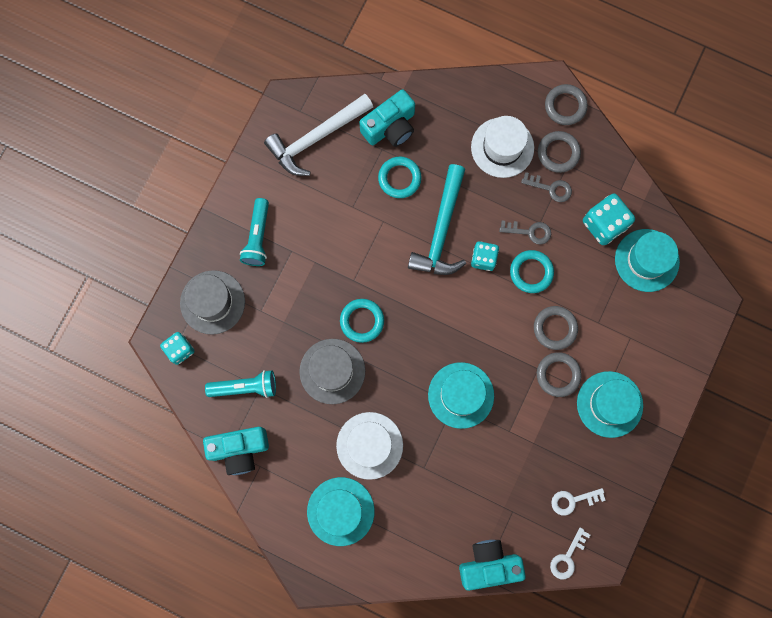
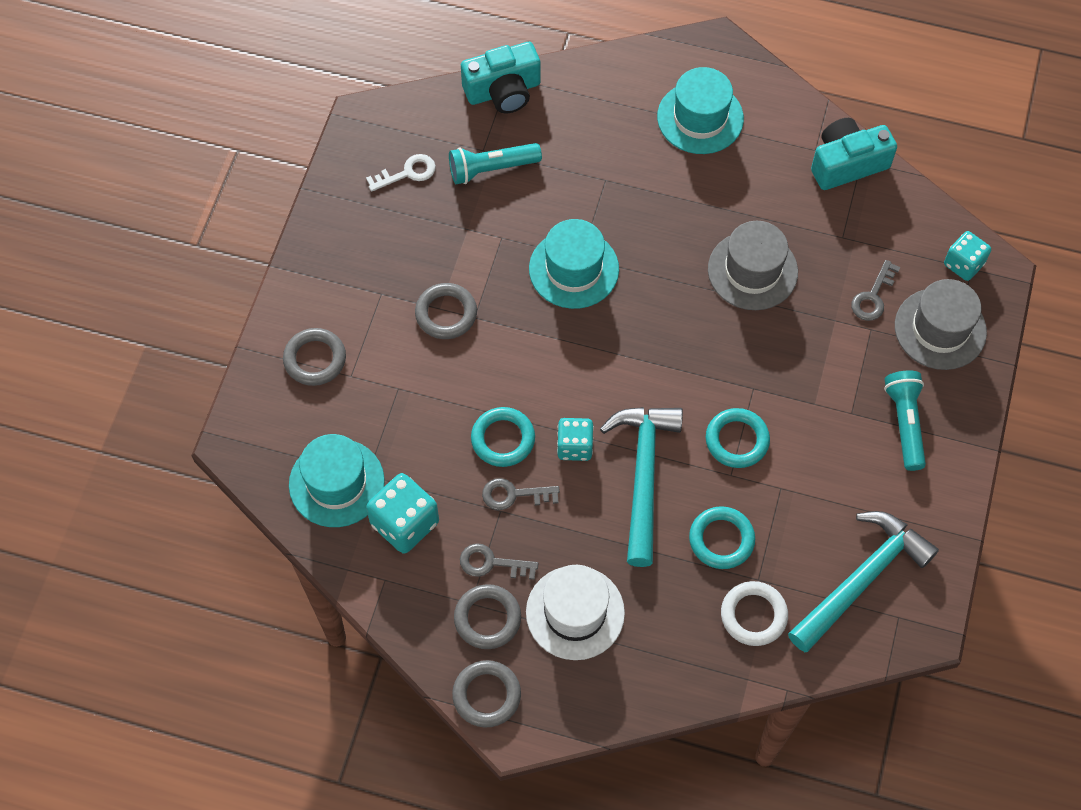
camera: 170 degrees right, 15 degrees down
(245, 387) = (862, 234): turquoise flashlight -> turquoise flashlight (491, 169)
(252, 335) = (873, 296): none -> grey key
(317, 138) = (861, 579): white hammer -> turquoise hammer
(362, 321) = (728, 338): turquoise ring -> turquoise ring (737, 440)
(369, 445) = (681, 193): white hat -> none
(390, 127) = (753, 615): turquoise camera -> white ring
(555, 328) = (458, 371): grey ring -> grey ring (315, 359)
(567, 557) = (406, 112): white key -> none
(609, 404) = (371, 289): turquoise hat -> none

